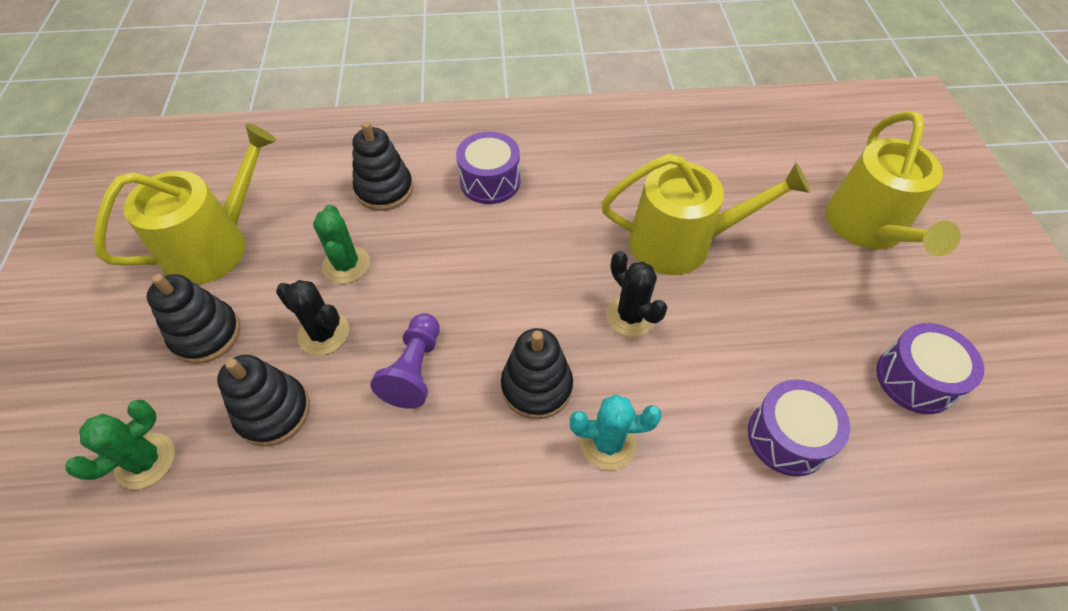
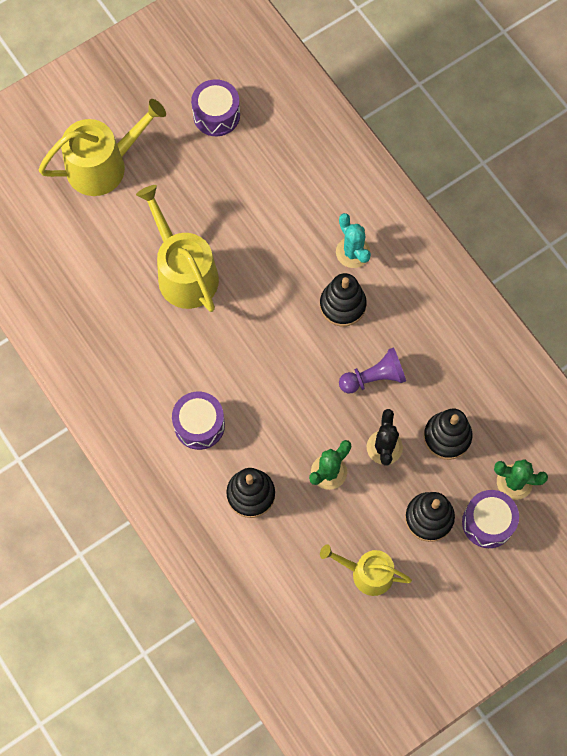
camera: 120 degrees left, 15 degrees up
(215, 245) = (367, 573): yellow watering can -> yellow watering can, size x0.63
(630, 316) = (262, 277): black cactus -> none
(787, 437) = (294, 167): purple drum -> purple drum (488, 522)

